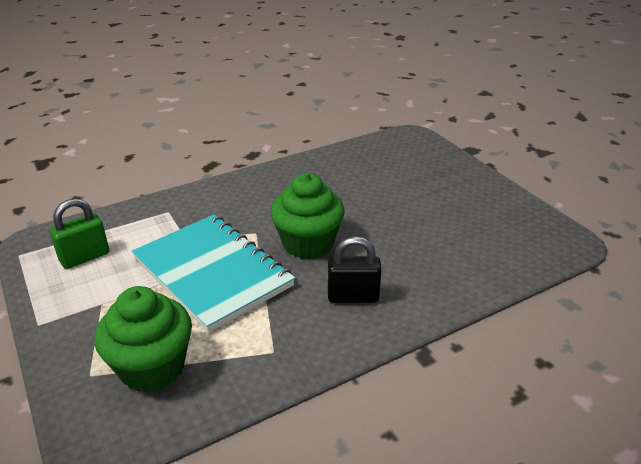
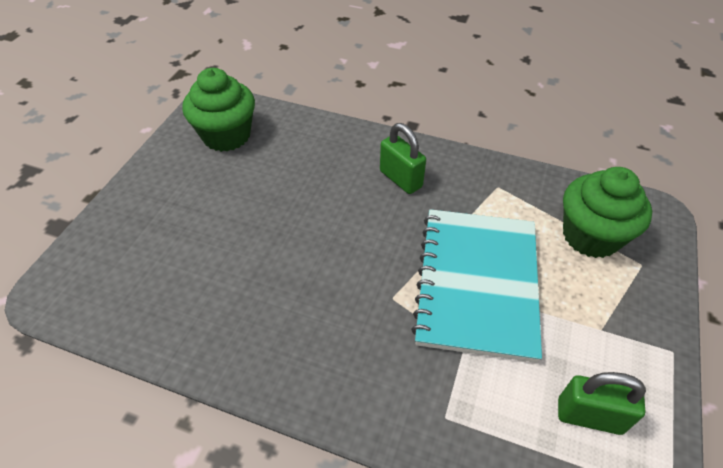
camera: 130 degrees left, 15 degrees up
(308, 244) = (367, 245): green cupcake -> green cupcake (226, 135)
(353, 297) = (401, 179): black padlock -> green padlock

